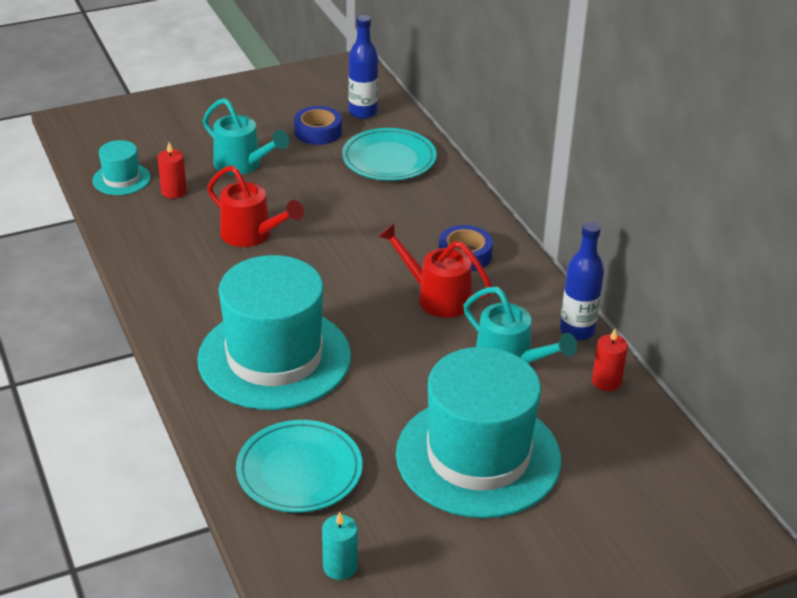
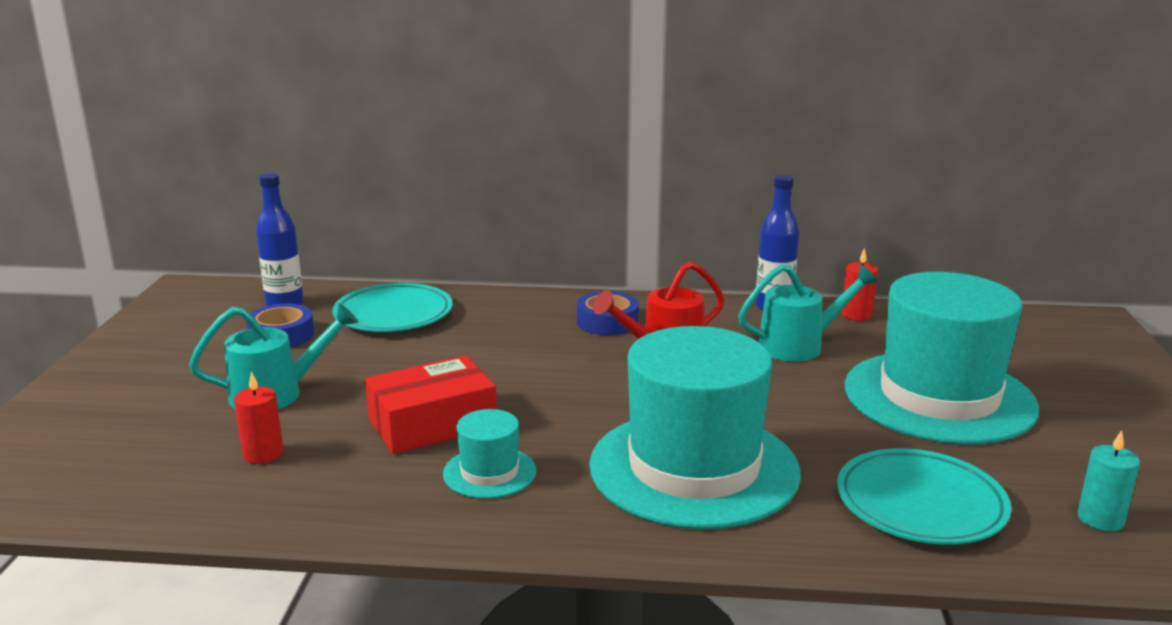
camera: 60 degrees left, 15 degrees down
(121, 179) = (171, 487): turquoise hat -> turquoise hat (489, 472)
(252, 235) = (432, 423): red watering can -> red box

